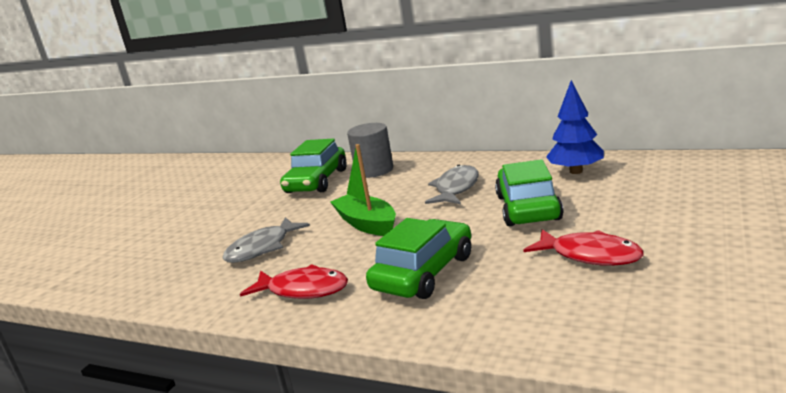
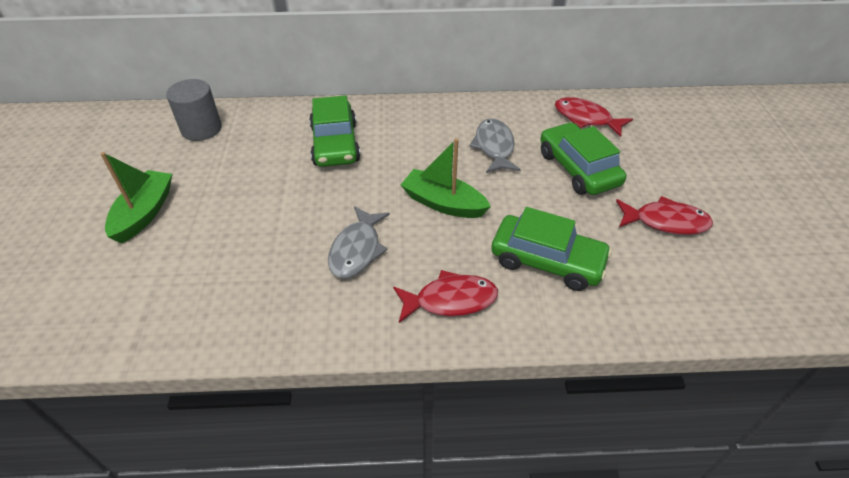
camera: 30 degrees left, 25 degrees up
(141, 214) = (144, 213): none -> green boat
(374, 170) = (388, 124): grey cylinder -> grey cylinder (201, 129)
(423, 272) = (547, 261): green car -> green car turned 105 degrees clockwise
(576, 171) = (586, 118): blue tree -> red fish

